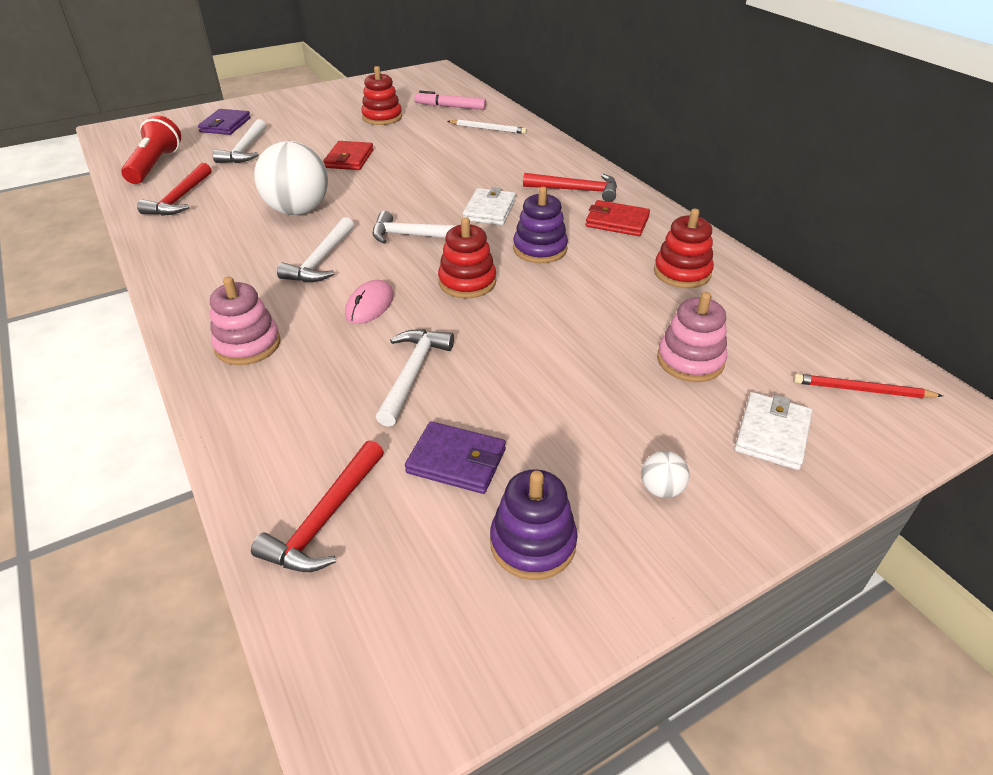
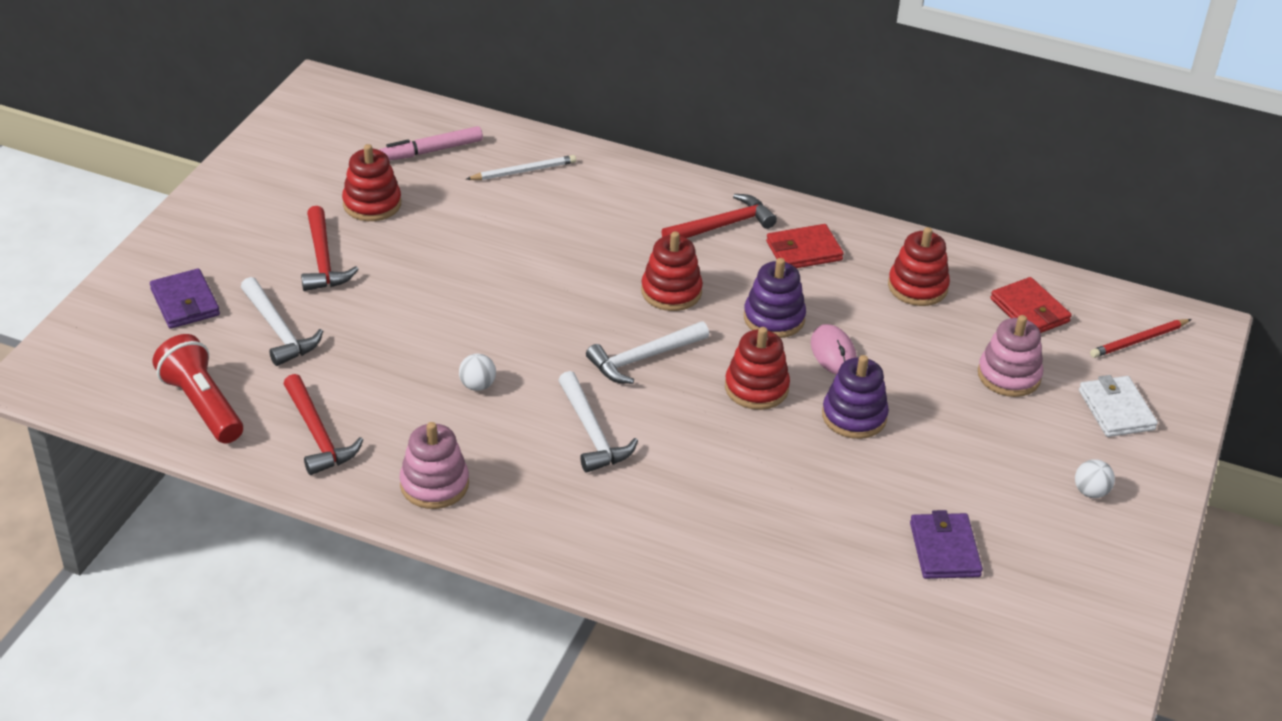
camera: 40 degrees left, 0 degrees up
(248, 345) = (656, 551): pink stacking toy -> pink stacking toy (434, 484)
(298, 210) = (477, 385): white ball -> white ball, size x0.41
(325, 519) = (912, 641): red hammer -> red hammer (322, 260)
(349, 159) = (427, 288): red wallet -> red wallet (1029, 310)
(370, 305) = (705, 456): pink mouse -> pink mouse (833, 353)
(413, 373) = (826, 499): white hammer -> none
(456, 461) = (944, 549): purple wallet -> purple wallet turned 75 degrees counterclockwise
(489, 210) = (671, 292): white wallet -> red stacking toy
(533, 543) = (1056, 575): purple stacking toy -> purple stacking toy (854, 416)

